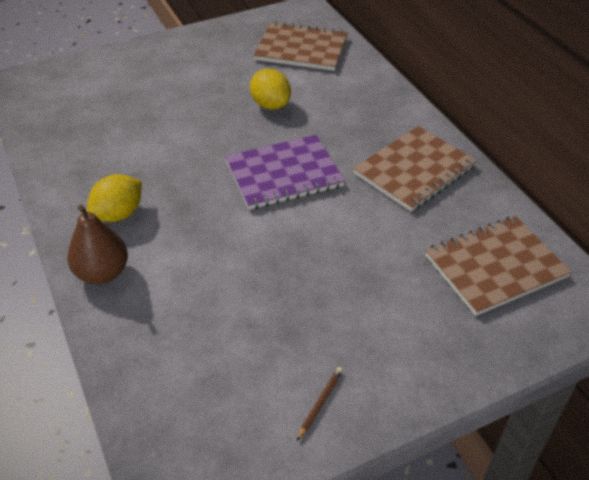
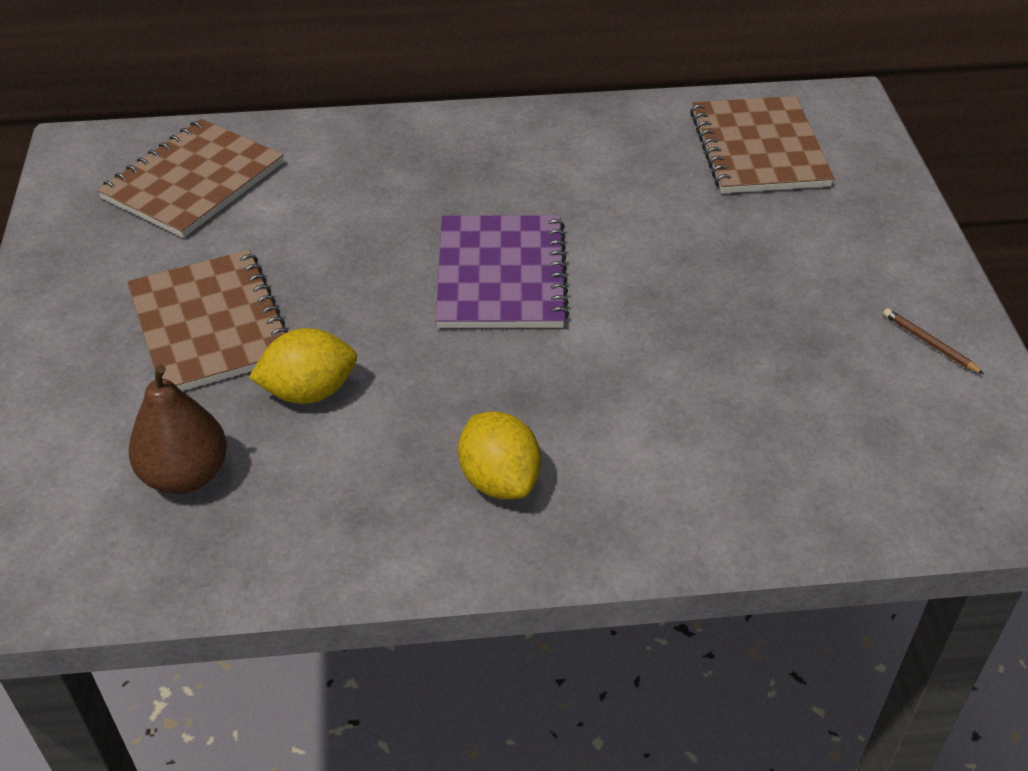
camera: 70 degrees left, 0 degrees up
(102, 273) = (630, 520): brown pear -> brown pear (185, 475)
(270, 105) = (322, 249): yellow lemon -> yellow lemon (309, 391)
(414, 170) = (558, 156): brown notebook -> brown notebook (210, 325)

